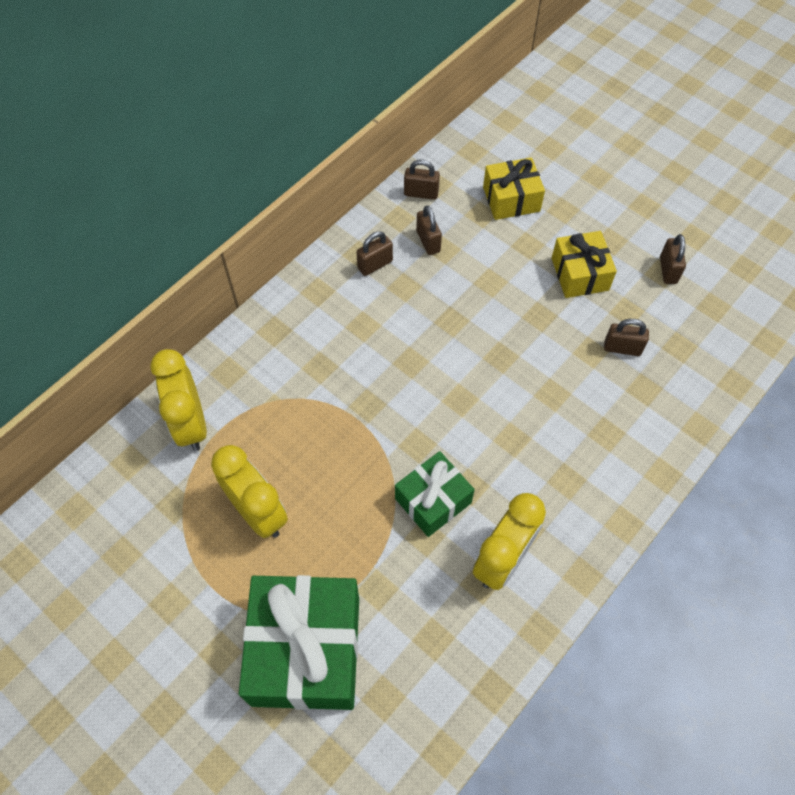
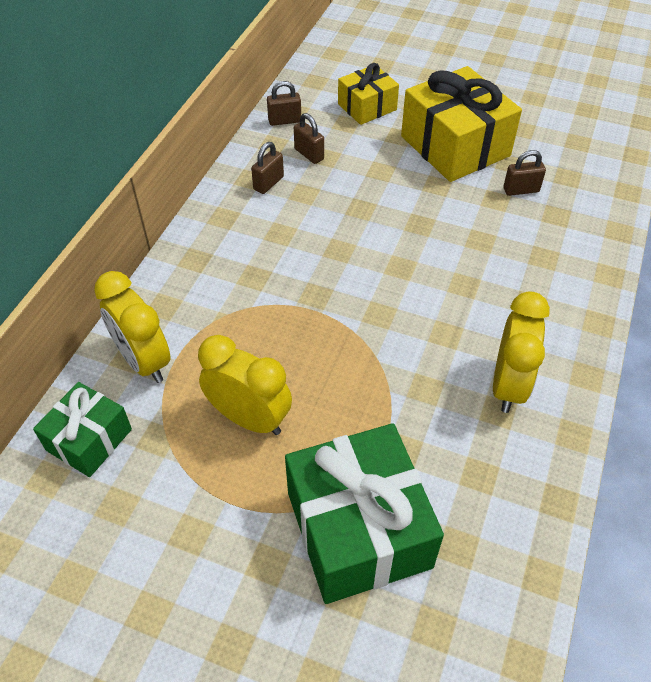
camera: 20 degrees left, 10 degrees down
(433, 500) = (418, 356): green gift -> green gift (89, 439)
(579, 274) = (455, 146): yellow gift -> yellow gift, size x1.78
(668, 270) = (526, 125): brown padlock -> none

